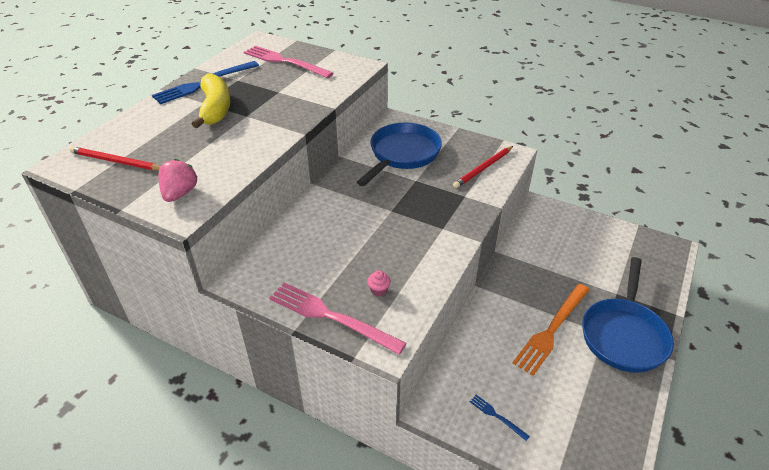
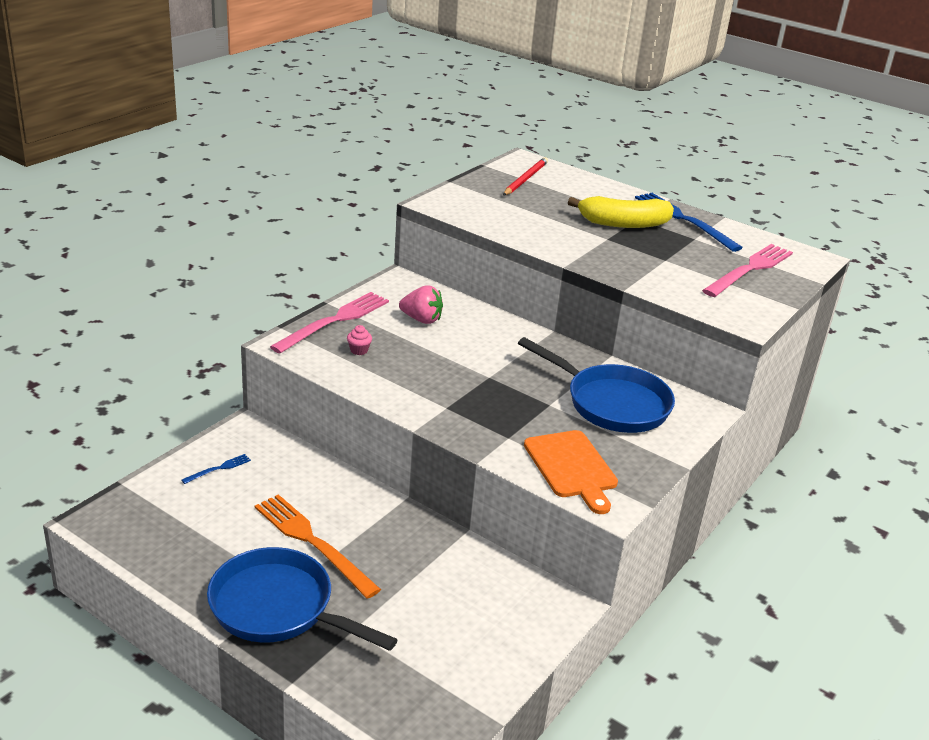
camera: 95 degrees right, 10 degrees down
(180, 193) = (466, 203): pink strawberry -> pink strawberry (421, 319)
(483, 168) = (571, 467): red pencil -> orange cutting board

